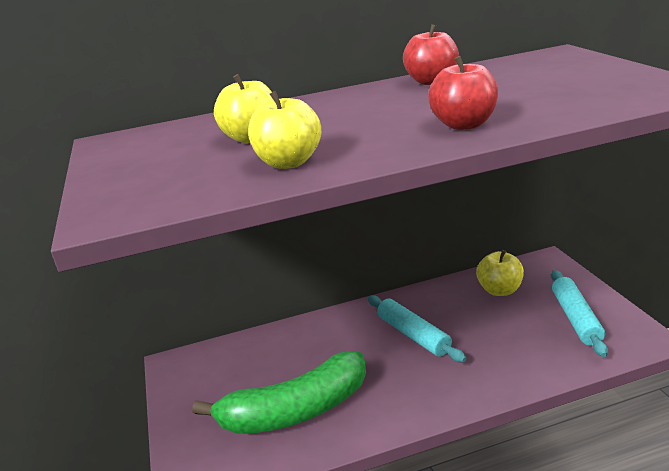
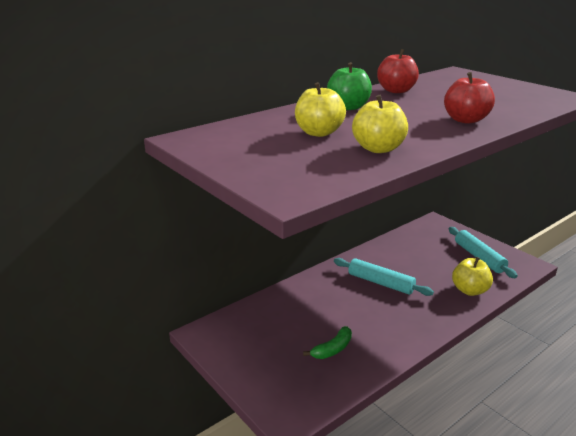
camera: 25 degrees left, 0 degrees up
(295, 411) = (332, 349): green banana -> green banana, size x0.43
(337, 104) = (348, 107): none -> green apple
(499, 290) = (418, 245): yellow apple -> yellow apple (469, 290)

